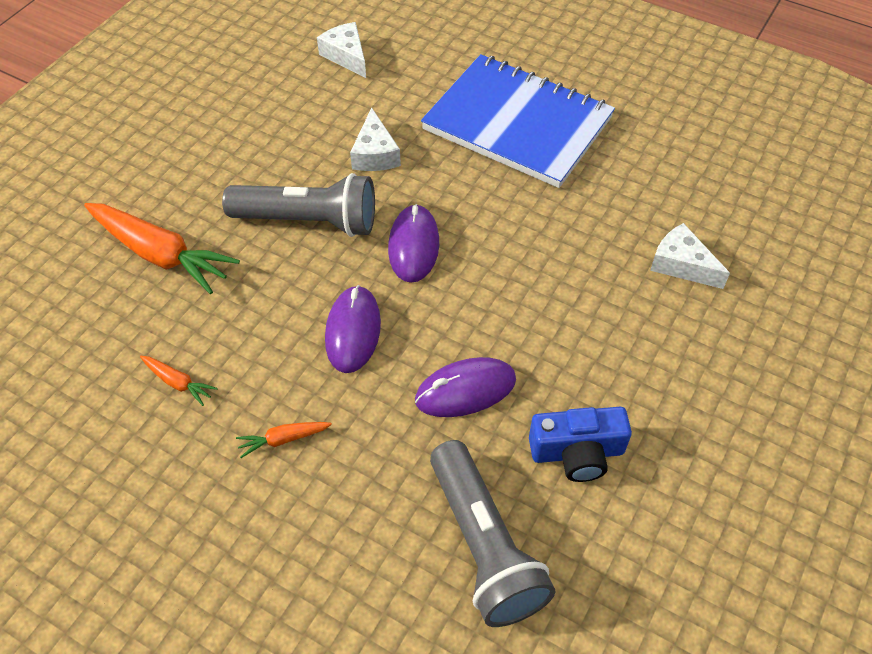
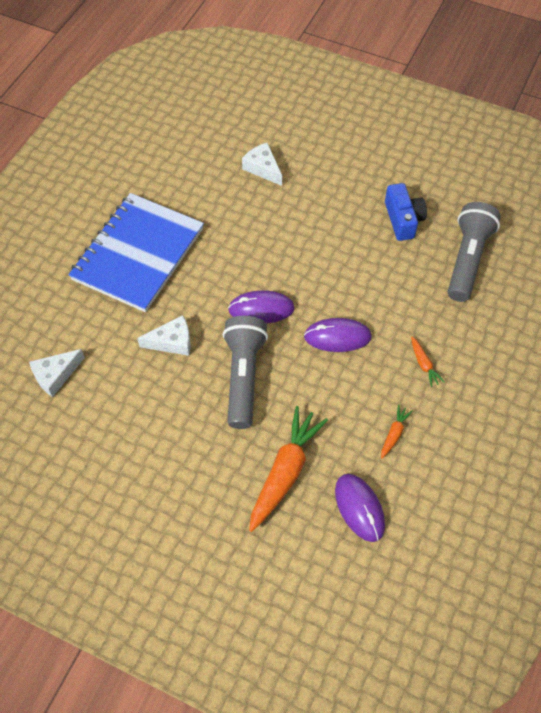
camera: 95 degrees left, 5 degrees up
(465, 390) = (372, 273): purple mouse -> purple mouse (359, 508)
(483, 546) = (467, 259): grey flashlight -> grey flashlight turned 45 degrees counterclockwise
(681, 264) = (263, 168): white cheese -> white cheese turned 105 degrees clockwise

